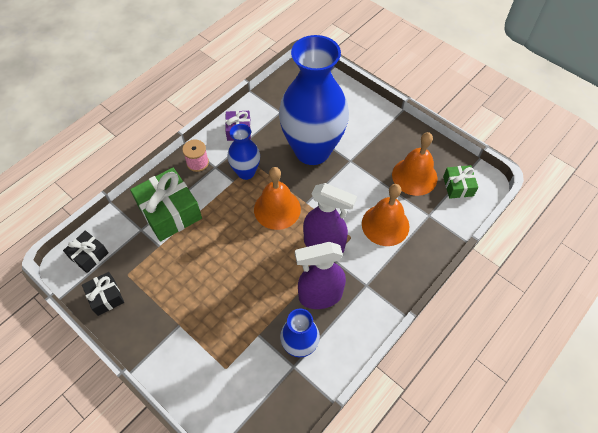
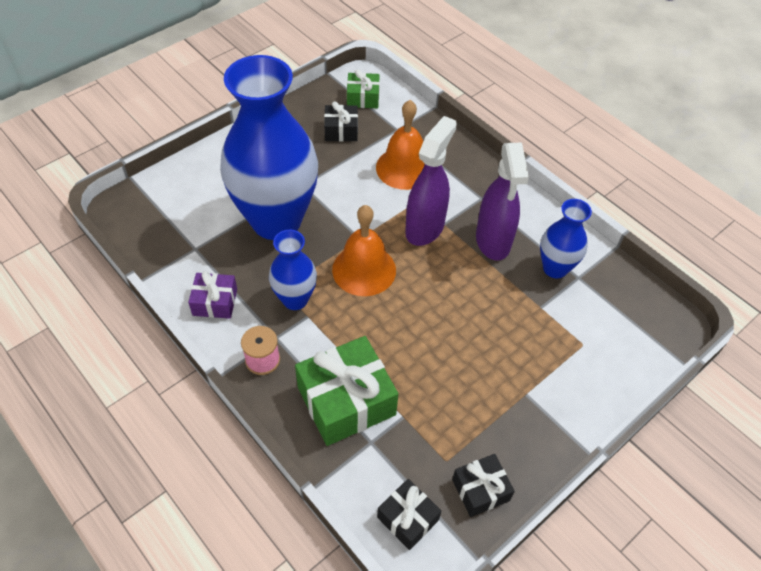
camera: 85 degrees left, 5 degrees down
(414, 176) = (341, 130): orange bell -> black gift

